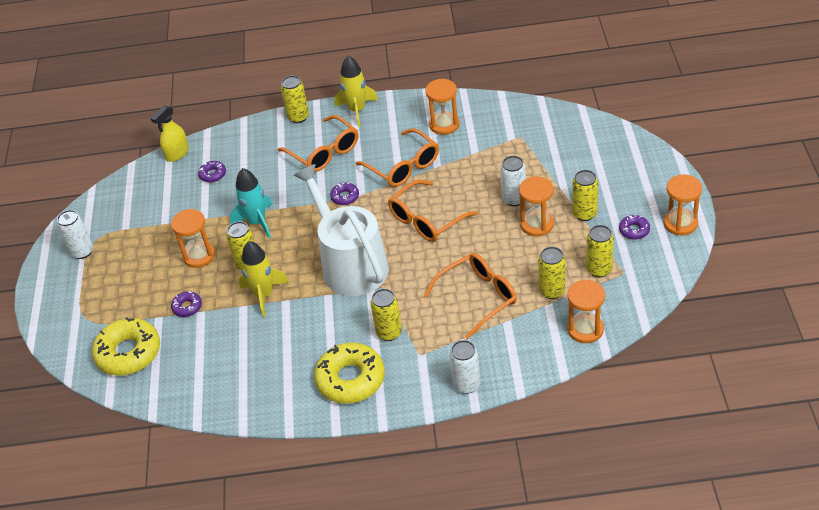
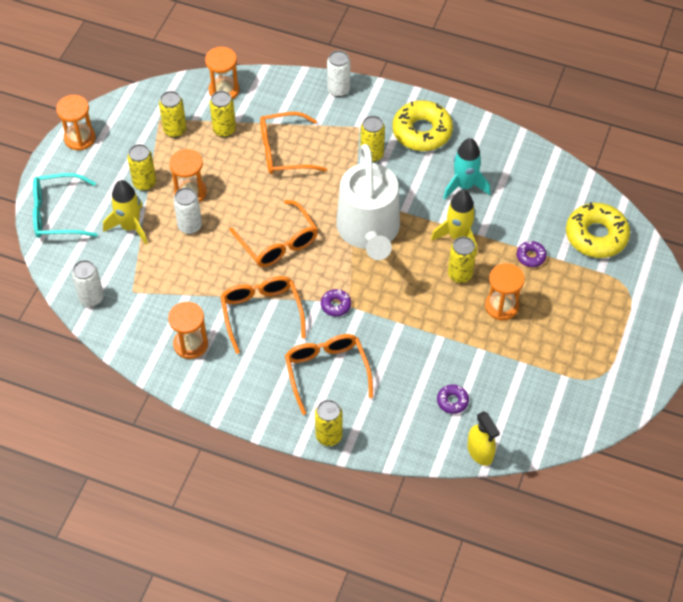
camera: 160 degrees left, 10 degrees up
(82, 252) = (615, 367): white can -> white can (91, 298)
(177, 154) = (480, 452): yellow spray bottle -> yellow spray bottle turned 90 degrees clockwise
(257, 222) = (432, 317): turquoise rocket -> turquoise rocket (464, 185)
(357, 110) = (263, 412): yellow rocket -> yellow rocket (130, 227)
(426, 220) = (278, 243): orange glasses -> orange glasses turned 75 degrees clockwise
(634, 230) = (120, 149): purple donut -> none
(636, 159) = (57, 214): none -> turquoise glasses

